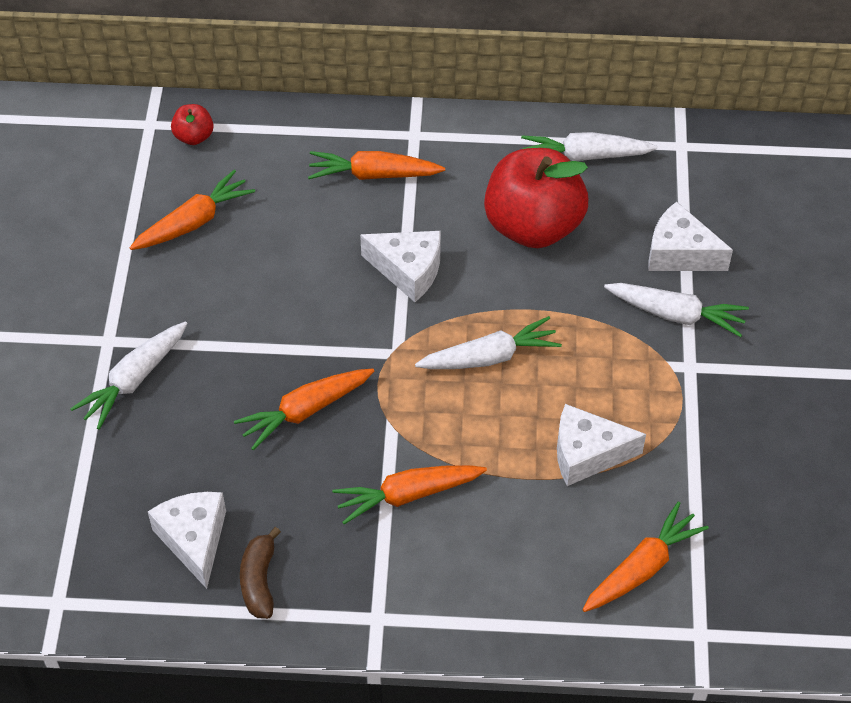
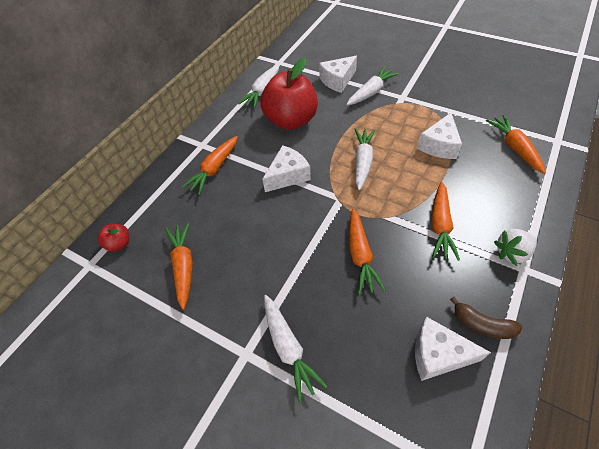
camera: 60 degrees left, 0 degrees up
(399, 597) = (511, 253): none -> white strawberry

